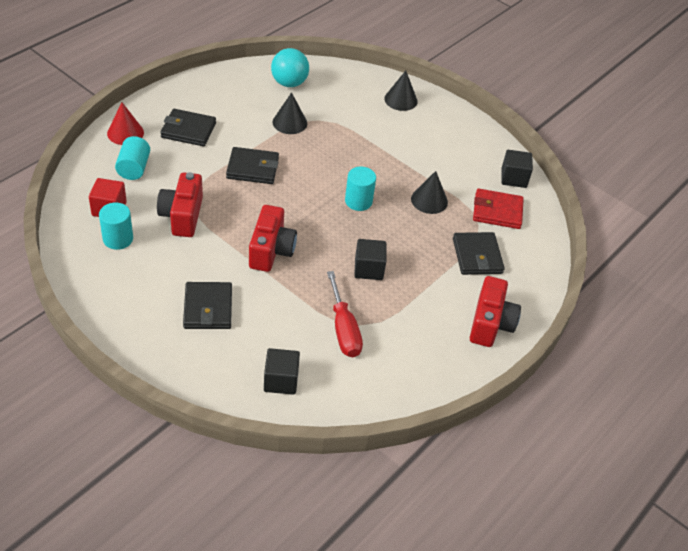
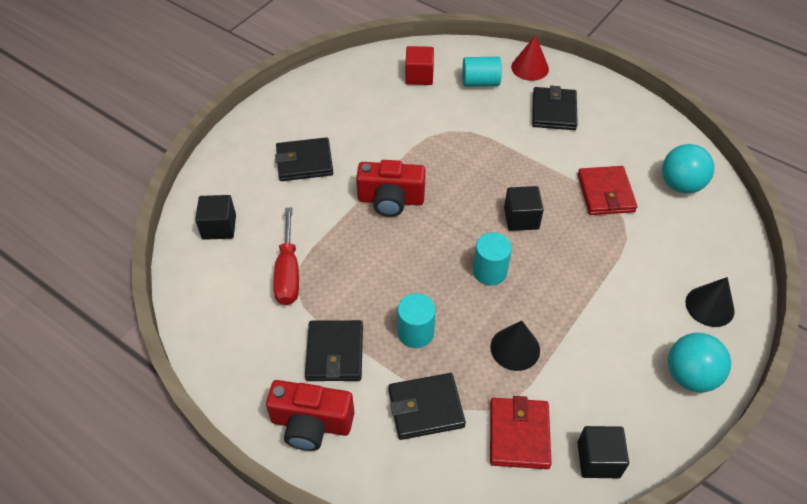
camera: 90 degrees right, 5 degrees up
(118, 239) = (381, 88): turquoise cylinder -> turquoise cylinder (415, 333)
(182, 216) = (423, 126): red camera -> none
(252, 168) = (513, 170): black wallet -> black wallet (335, 353)
(289, 122) = (605, 193): black cone -> red wallet
(343, 329) = (288, 272): red screwdriver -> red screwdriver turned 75 degrees counterclockwise
(368, 269) = (380, 289): black cube -> black cube (521, 218)
(454, 123) = (690, 376): none -> turquoise ball

